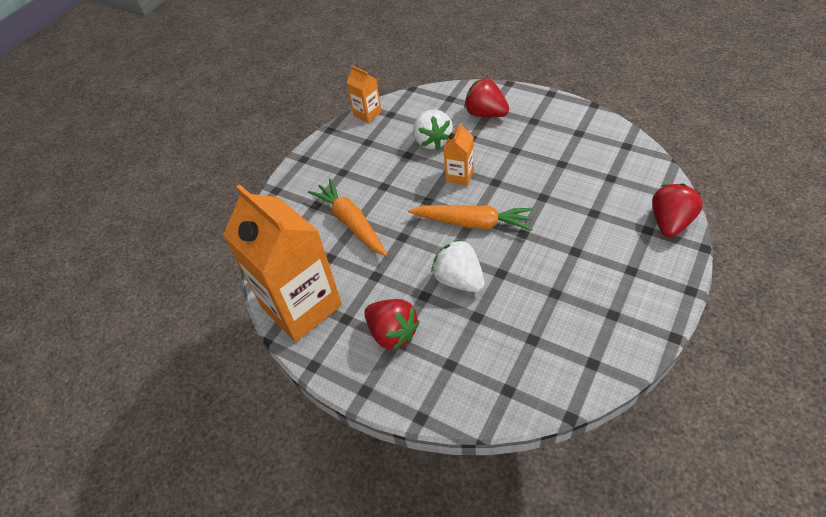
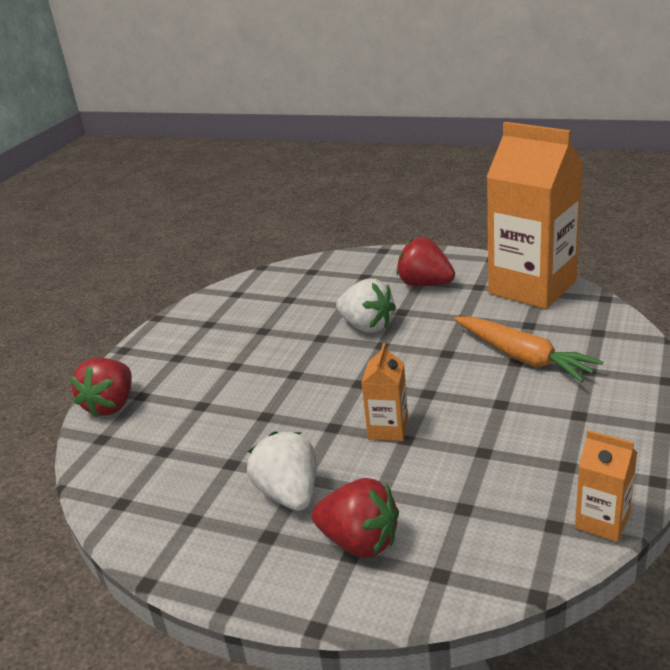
camera: 170 degrees right, 20 degrees down
(432, 141) = (448, 478): white strawberry -> white strawberry (289, 494)
(473, 223) = (358, 376): orange carrot -> none

